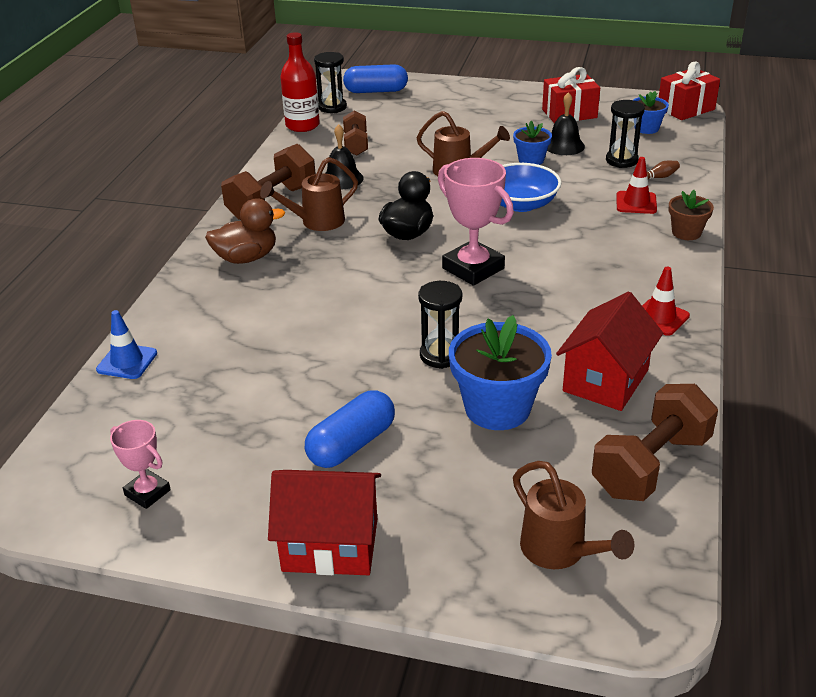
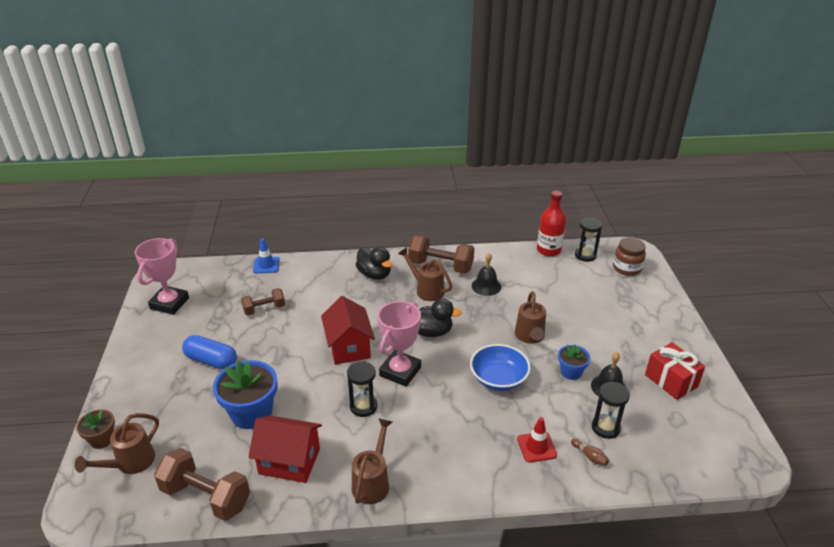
camera: 70 degrees right, 0 degrees up
(147, 492) = (169, 303): pink trophy -> pink trophy, size x1.79
(246, 258) = (374, 274): brown duck -> black duck
(330, 545) = (135, 372): red house -> red house (349, 347)
(356, 145) = (537, 280): brown dumbbell -> brown dumbbell (264, 309)
(376, 91) = (627, 268): blue capsule -> brown jar
(440, 355) = (298, 377): black hourglass -> black hourglass (363, 406)
(646, 128) = (680, 437): blue flower pot -> none
(660, 317) = (372, 482): red traffic cone -> brown watering can
(685, 109) = (746, 462): red gift -> none
(686, 232) = (504, 486): brown flower pot -> brown flower pot (102, 439)

